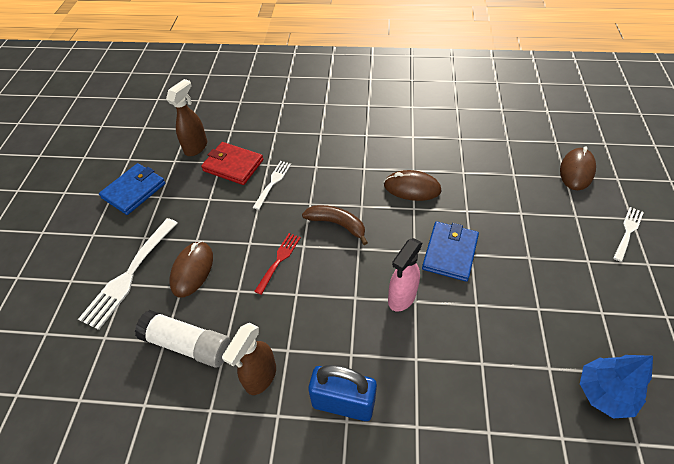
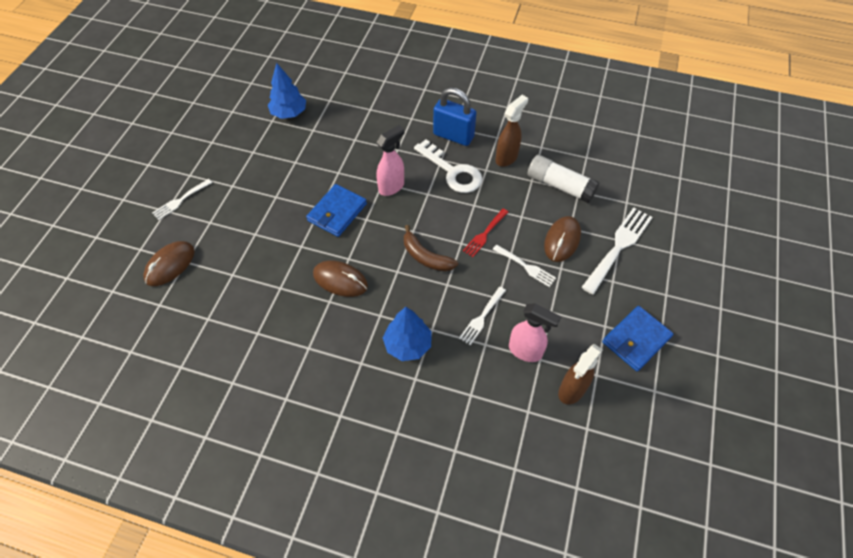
camera: 170 degrees left, 5 degrees up
(232, 234) = (526, 266): none -> white fork
(233, 165) = (525, 351): red wallet -> pink spray bottle
(331, 337) = (452, 171): none -> white key
(333, 152) = (408, 344): none -> blue tree

